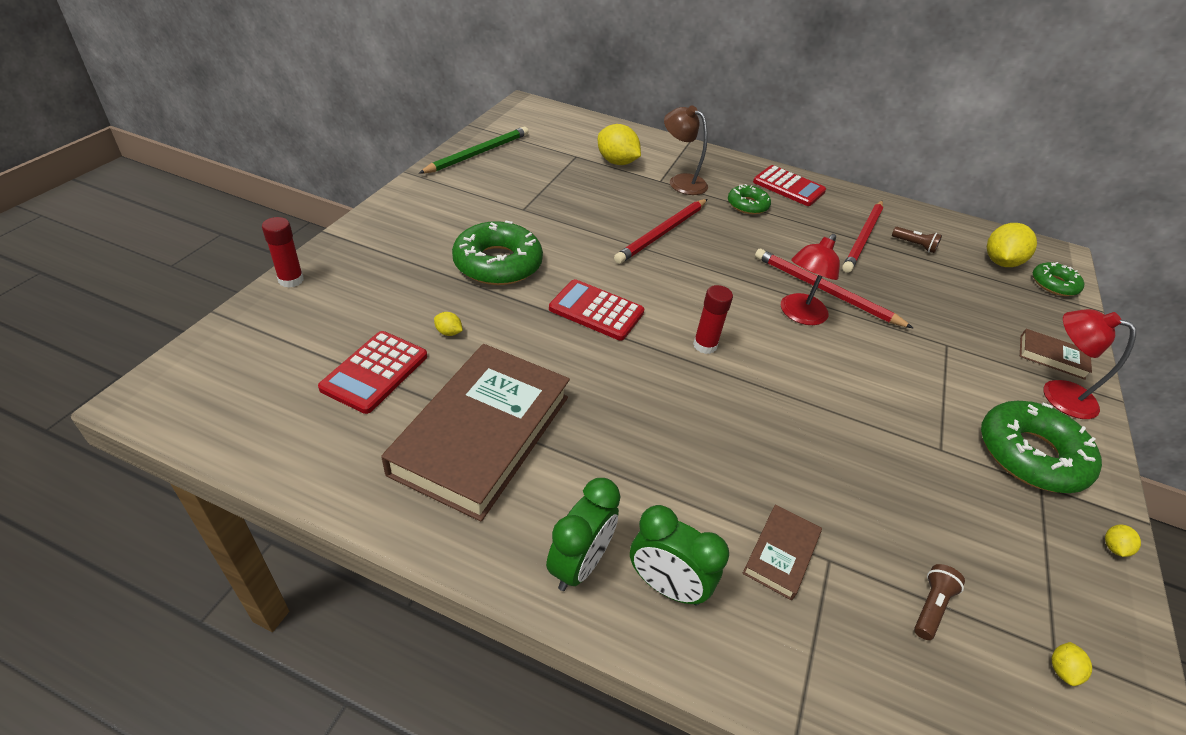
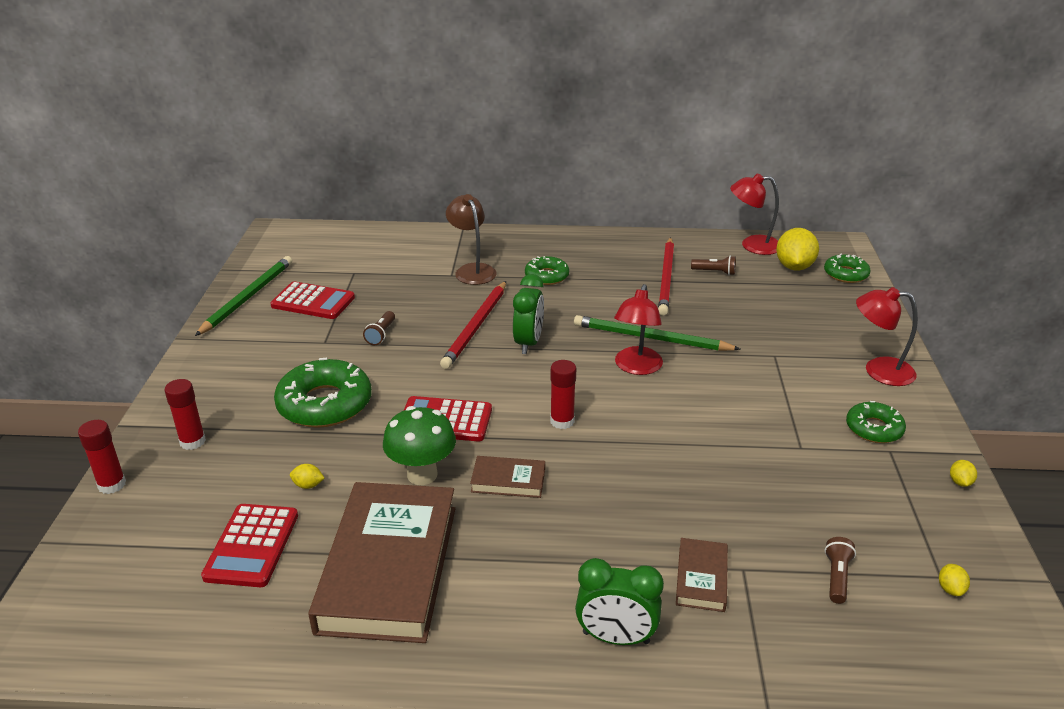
camera: 15 degrees left, 10 degrees down
(373, 263) = (192, 441): none -> red glue stick
(552, 355) = (422, 475): none -> green mushroom
(574, 216) = (381, 334): none -> brown flashlight
(579, 564) = (532, 647): green clock -> green clock (528, 343)
(616, 162) = (398, 268): yellow lemon -> none
(681, 181) = (472, 270): brown lamp -> brown lamp turned 45 degrees clockwise
(788, 187) = (578, 247): red calculator -> red calculator (313, 302)
(825, 291) = (651, 338): red pencil -> green pencil
(963, 230) = (752, 245): none -> red lamp
(1030, 455) = (874, 429): green donut -> green donut, size x0.57
(1051, 357) = (864, 340): brown book -> brown book (508, 481)

